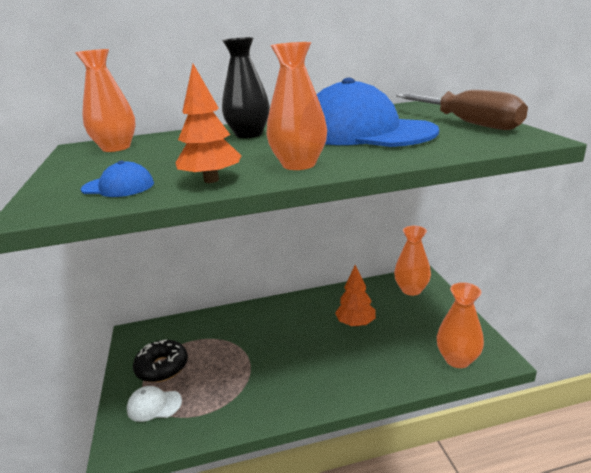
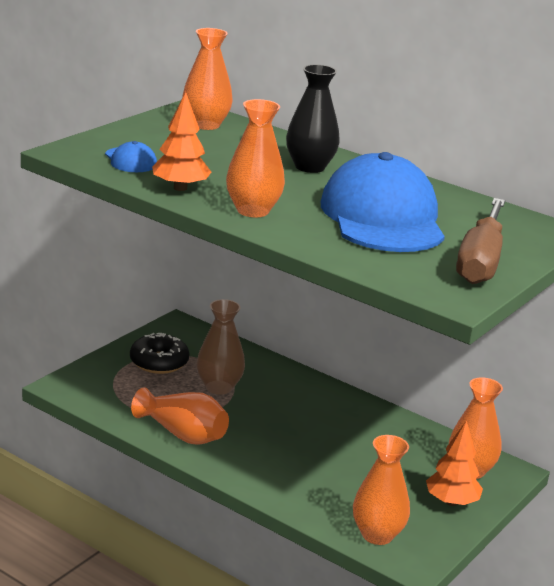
camera: 45 degrees right, 0 degrees up
(154, 405) = (116, 380): white cap -> none
(226, 351) = (219, 387): none -> brown vase
(262, 402) = (182, 434): none -> orange vase
(355, 323) = (355, 450): orange tree -> orange tree (451, 502)

